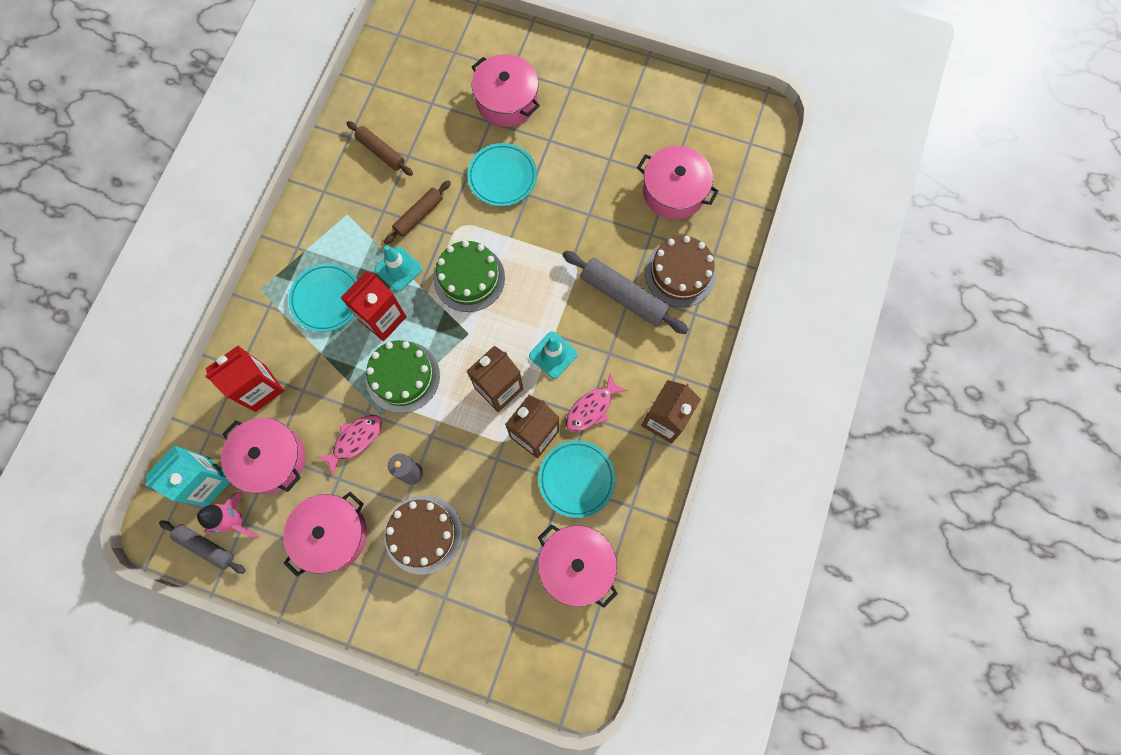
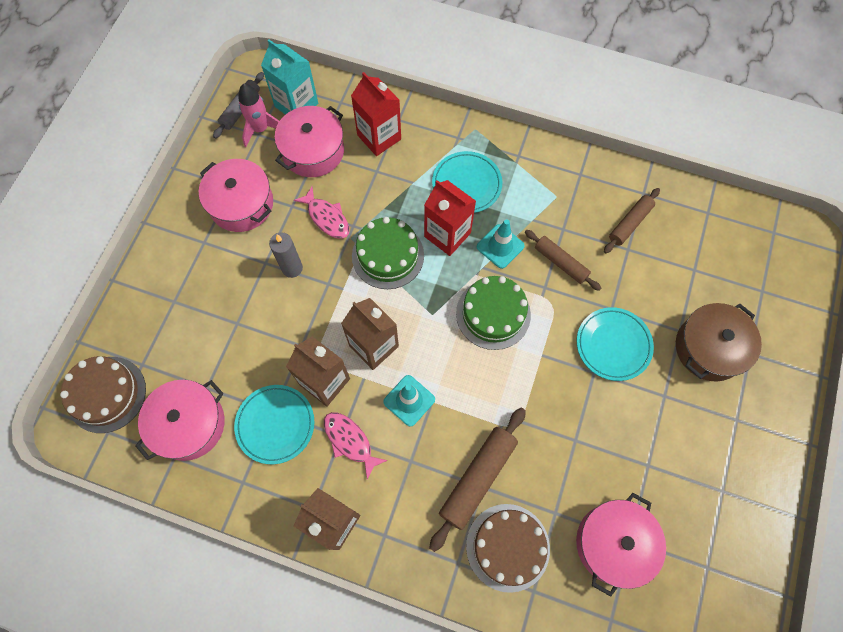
camera: 90 degrees right, 5 degrees down
(423, 534) = (234, 280): brown cake -> brown cake (106, 394)
(507, 100) = (709, 348): pink pot -> brown pot
(623, 296) = (478, 478): grey rolling pin -> brown rolling pin

